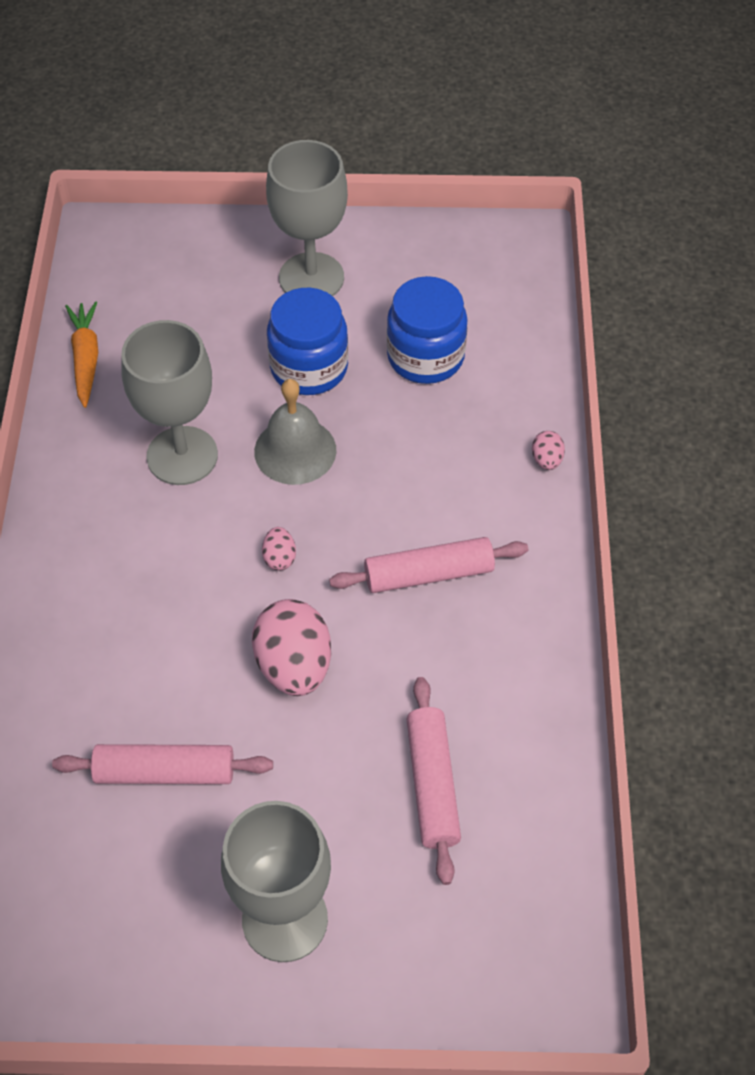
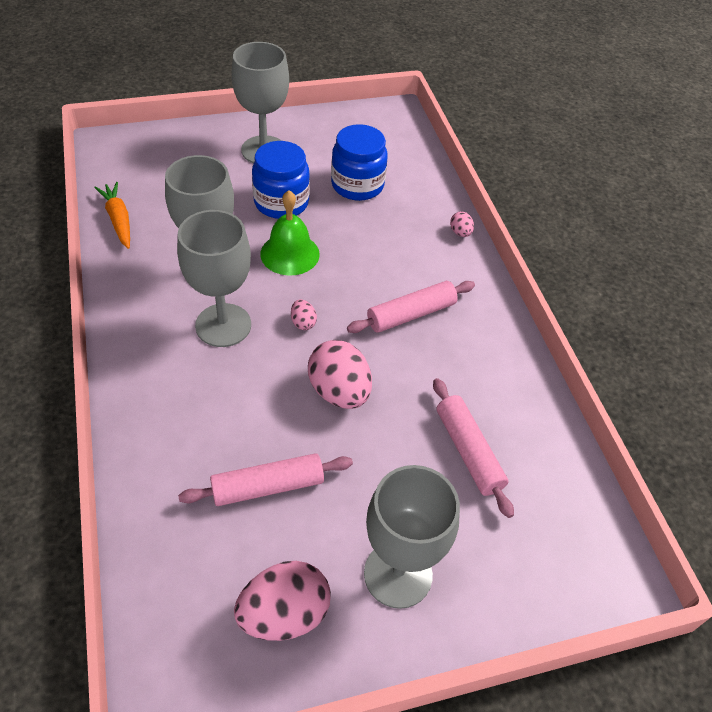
camera: 20 degrees left, 5 degrees down
(136, 931) = (284, 614): none -> pink egg
(176, 541) = (223, 325): none -> grey goblet
(295, 450) = (290, 254): grey bell -> green bell

